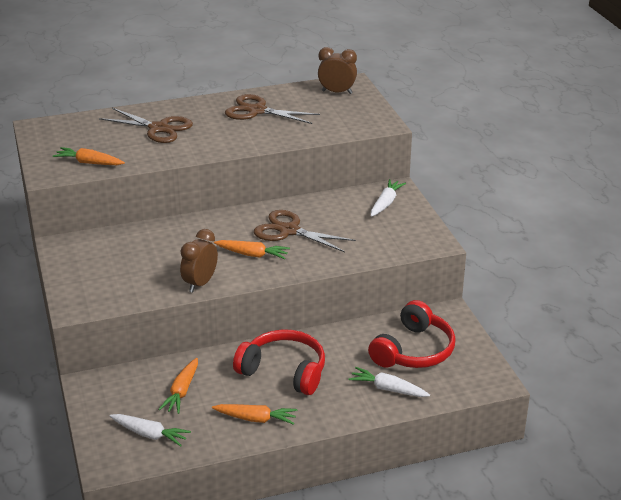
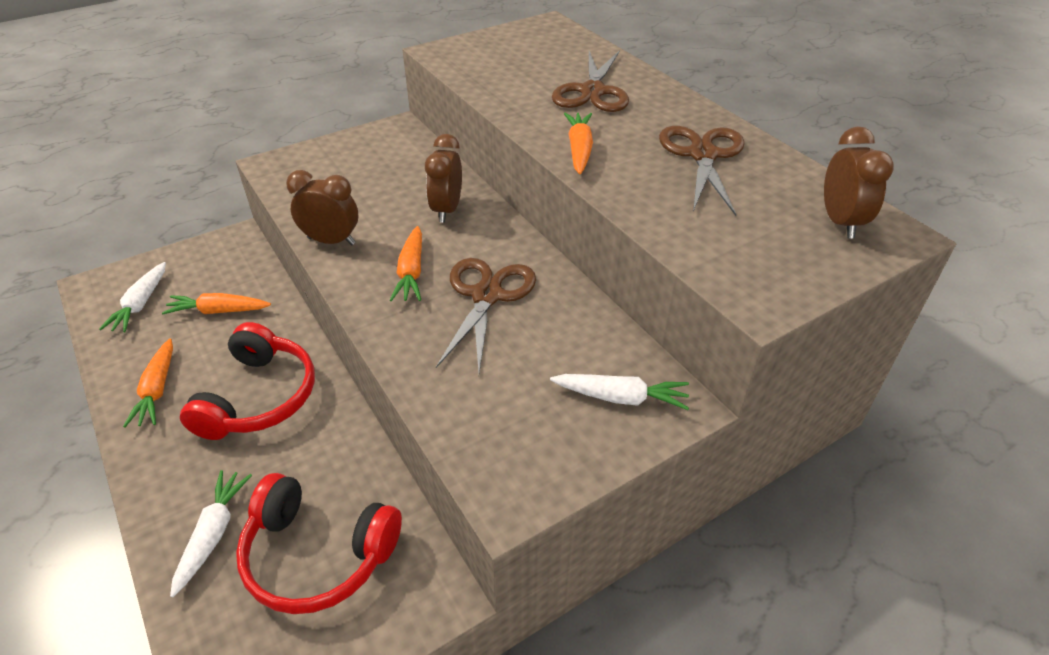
camera: 75 degrees right, 10 degrees up
(89, 163) = (478, 67): orange carrot -> orange carrot (579, 150)
(191, 234) = (447, 210): none -> brown clock

